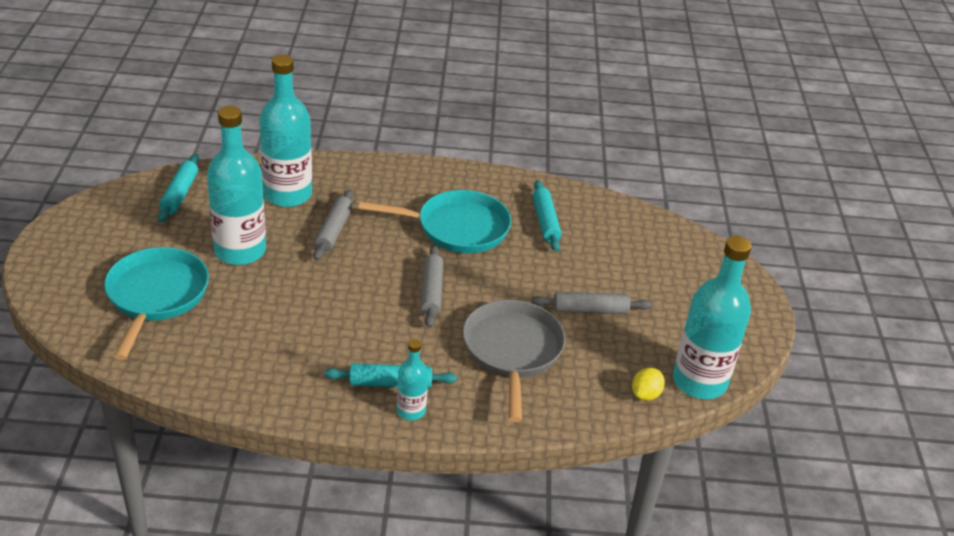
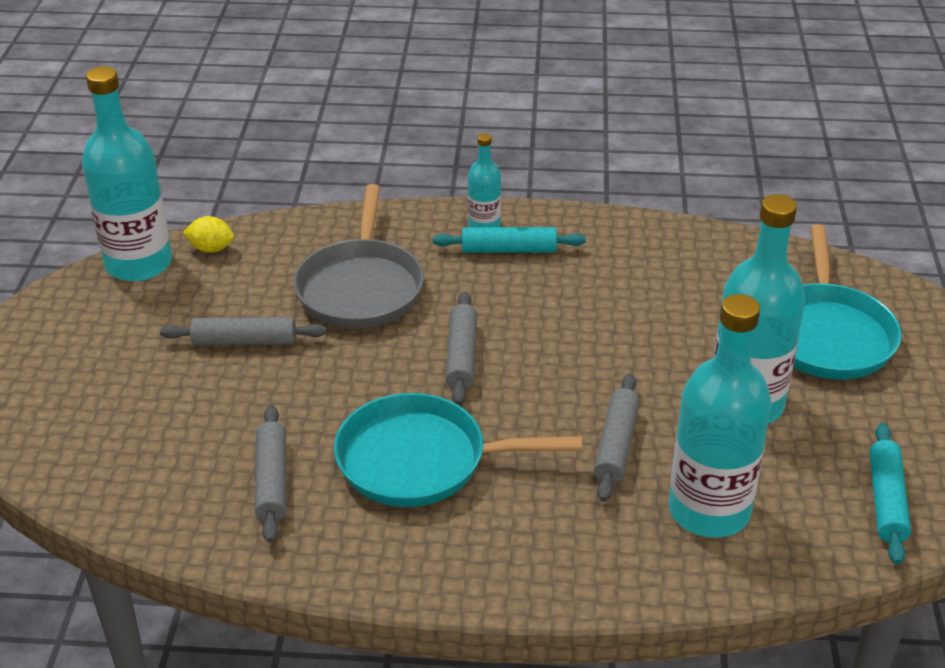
camera: 175 degrees left, 0 degrees up
(545, 221) = (272, 481): turquoise rolling pin -> grey rolling pin
(645, 394) = (211, 249): yellow lemon -> yellow lemon turned 60 degrees clockwise

